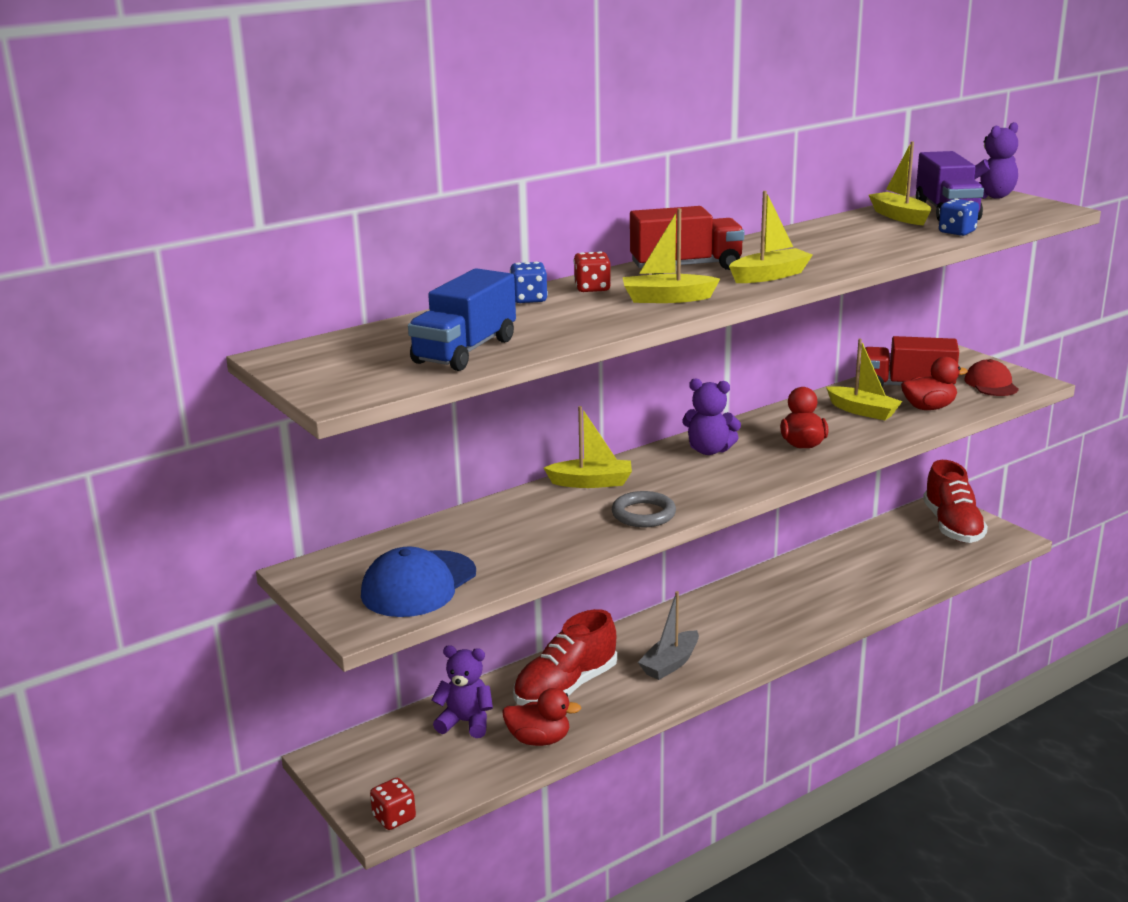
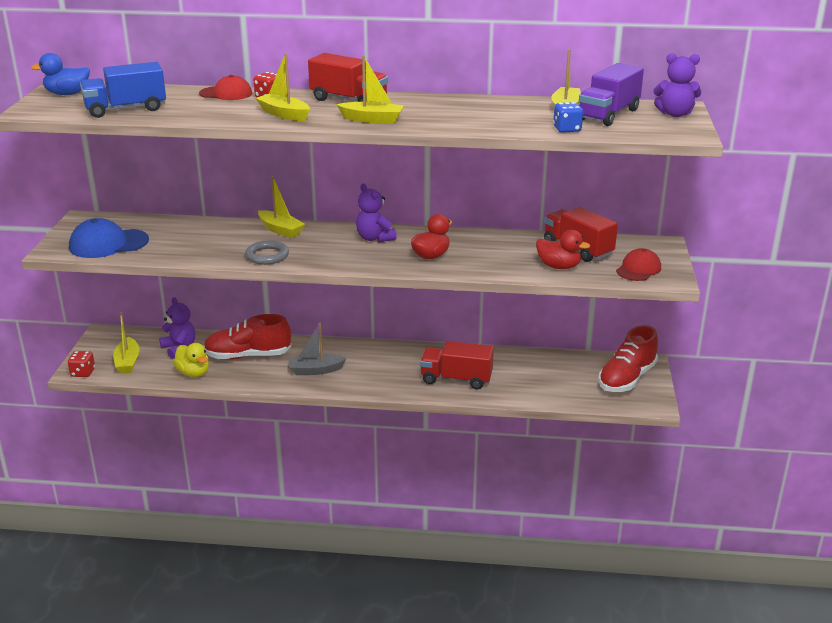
camera: 40 degrees right, 5 degrees up
(321, 360) = (67, 94): none -> blue duck
(529, 299) = (226, 93): blue dice -> red cap
(539, 740) = (193, 373): red duck -> yellow duck
(820, 600) = (456, 379): none -> red truck
(862, 411) = (512, 252): yellow boat -> yellow boat (127, 362)

